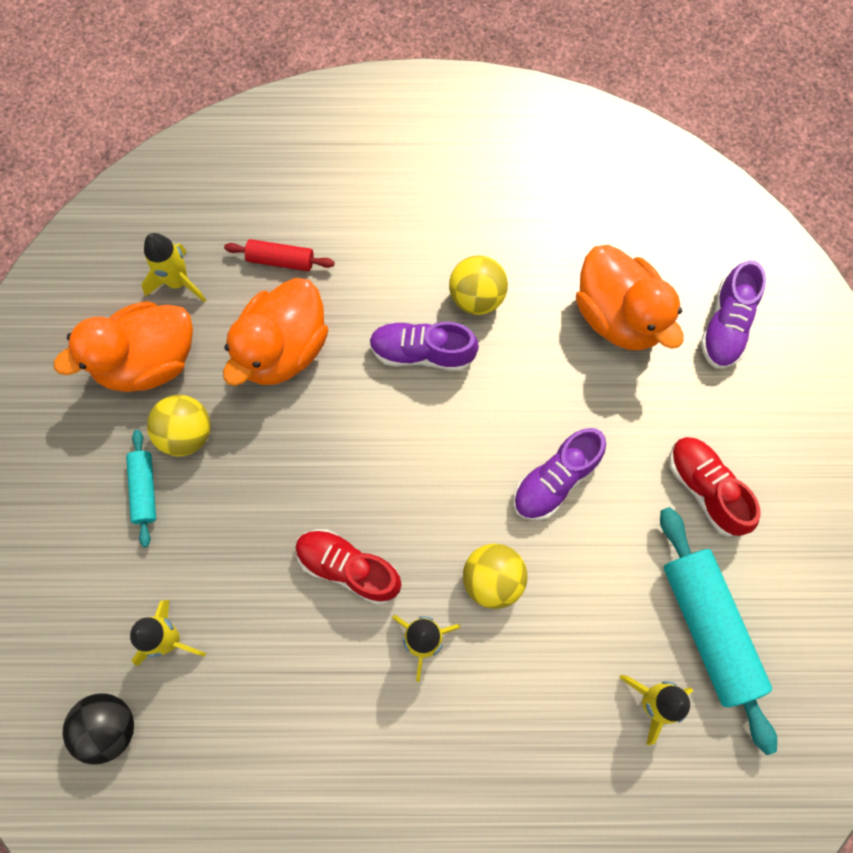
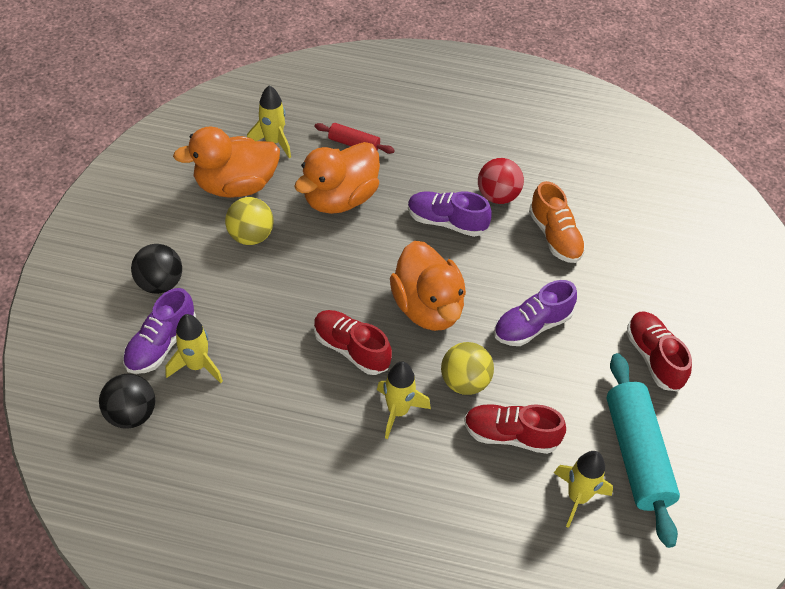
camera: 10 degrees right, 20 degrees down
(92, 532) = (160, 283): none -> black ball
(144, 490) = (208, 264): turquoise rolling pin -> none
(476, 297) = (497, 196): yellow ball -> red ball
(558, 341) = (555, 236): none -> orange shoe
(561, 640) = (511, 435): none -> red shoe
(619, 316) = (607, 230): orange duck -> orange duck (427, 307)
(726, 325) = (692, 253): purple shoe -> purple shoe (161, 344)

